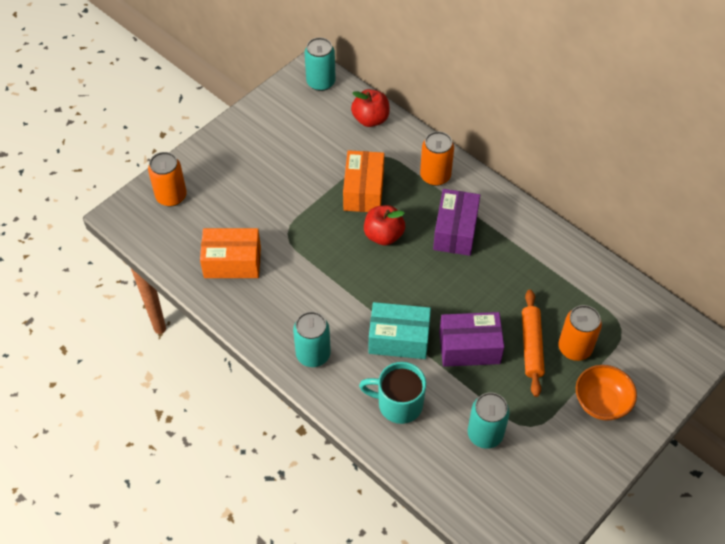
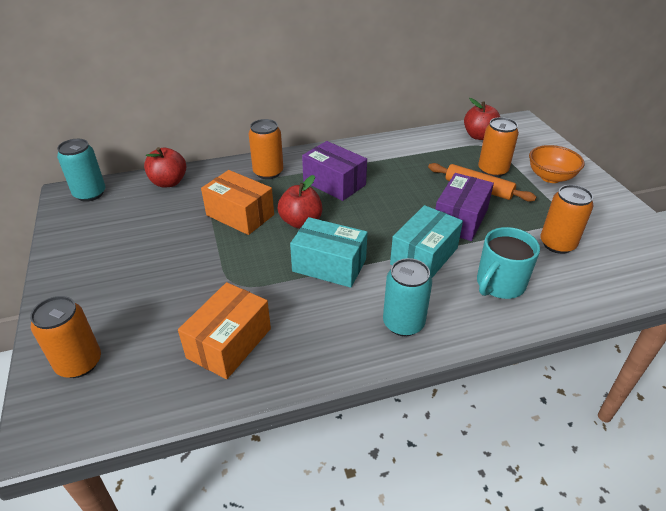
camera: 60 degrees left, 15 degrees down
(344, 280) = (329, 265): none -> turquoise box
(485, 434) = (557, 244): turquoise can -> orange can
(637, 315) = (479, 136): none -> red apple

